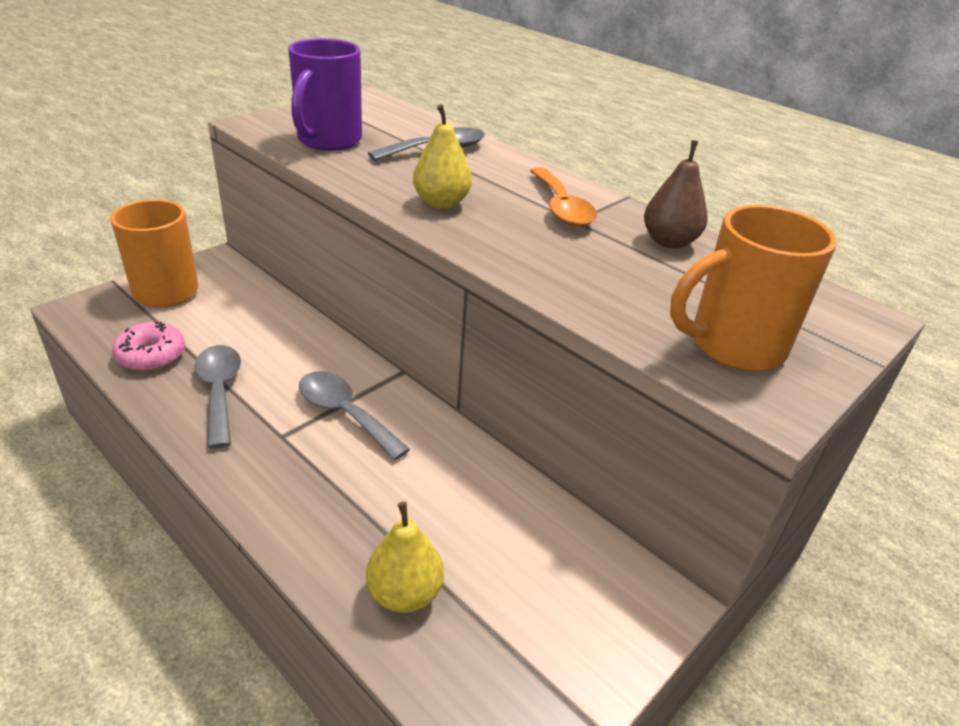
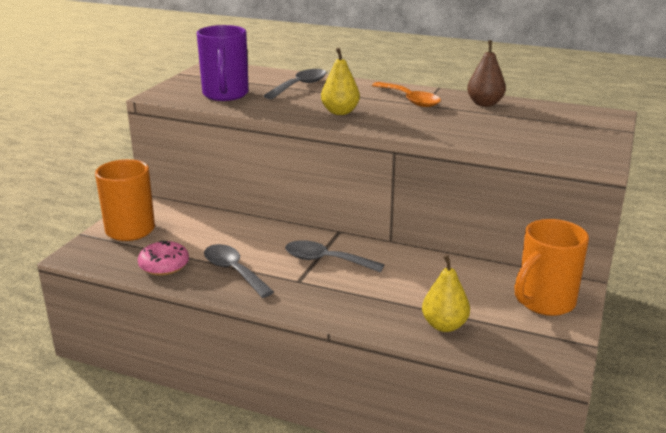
camera: 20 degrees left, 10 degrees down
(733, 346) = (561, 140): orange mug -> orange mug (544, 302)

